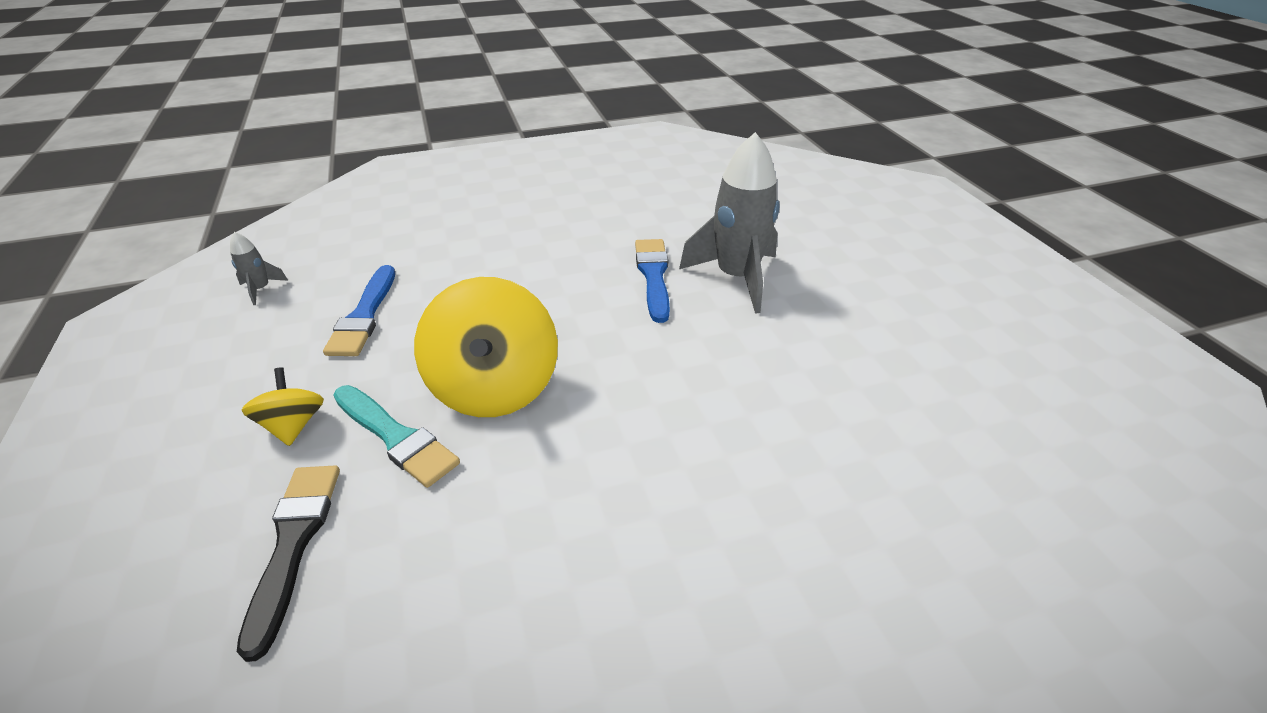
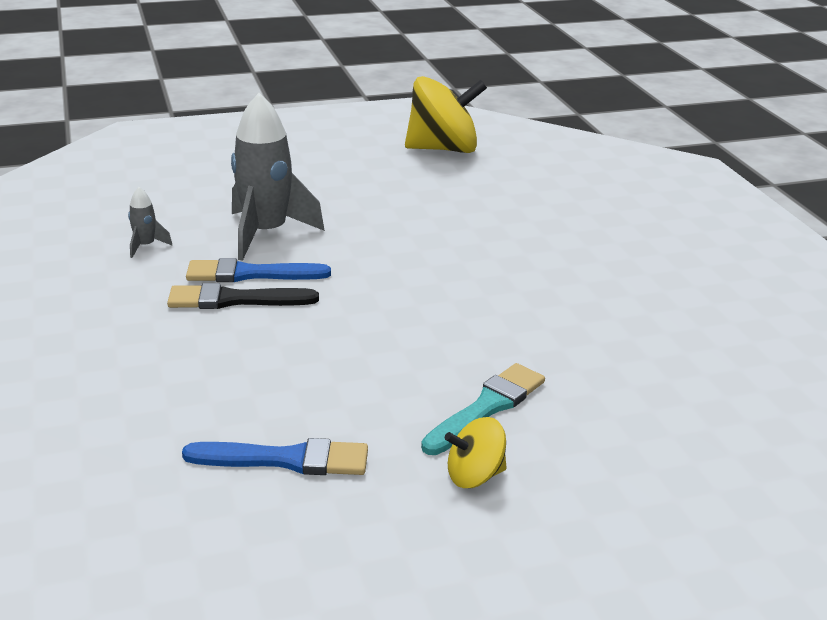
camera: 90 degrees left, 10 degrees down
(261, 289) = (200, 572): grey rocket -> grey rocket (146, 246)
(293, 543) = (610, 444): black brush -> black brush (235, 300)
(495, 387) = (418, 358): yellow spinning top -> yellow spinning top (443, 149)

